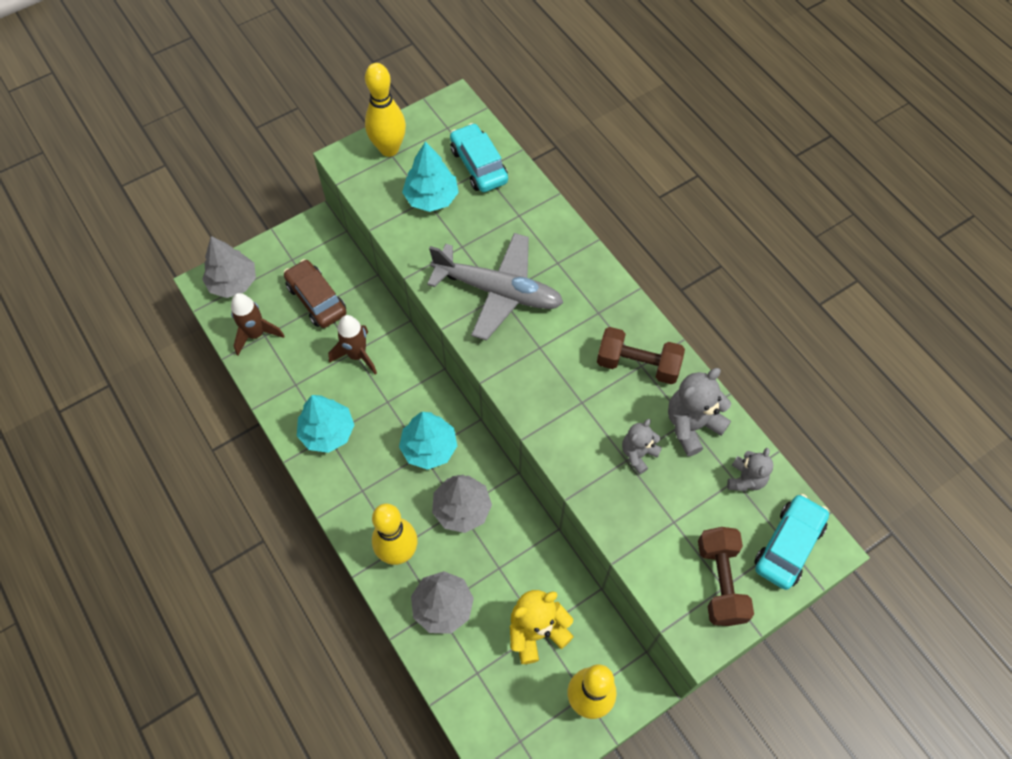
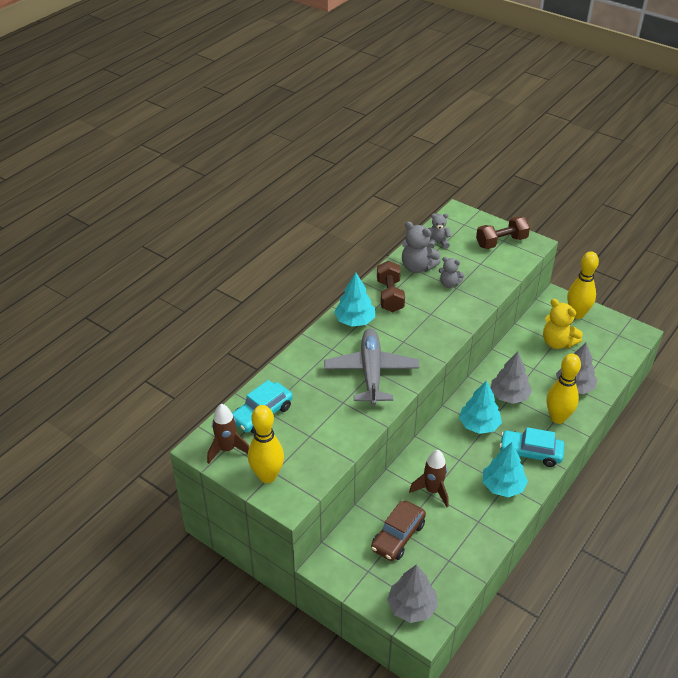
camera: 110 degrees left, 20 degrees down
(256, 334) = (451, 566): brown rocket -> brown rocket (227, 449)
(431, 198) = (306, 433): turquoise tree -> turquoise tree (355, 320)
(788, 545) = (465, 223): turquoise car -> turquoise car (530, 453)

